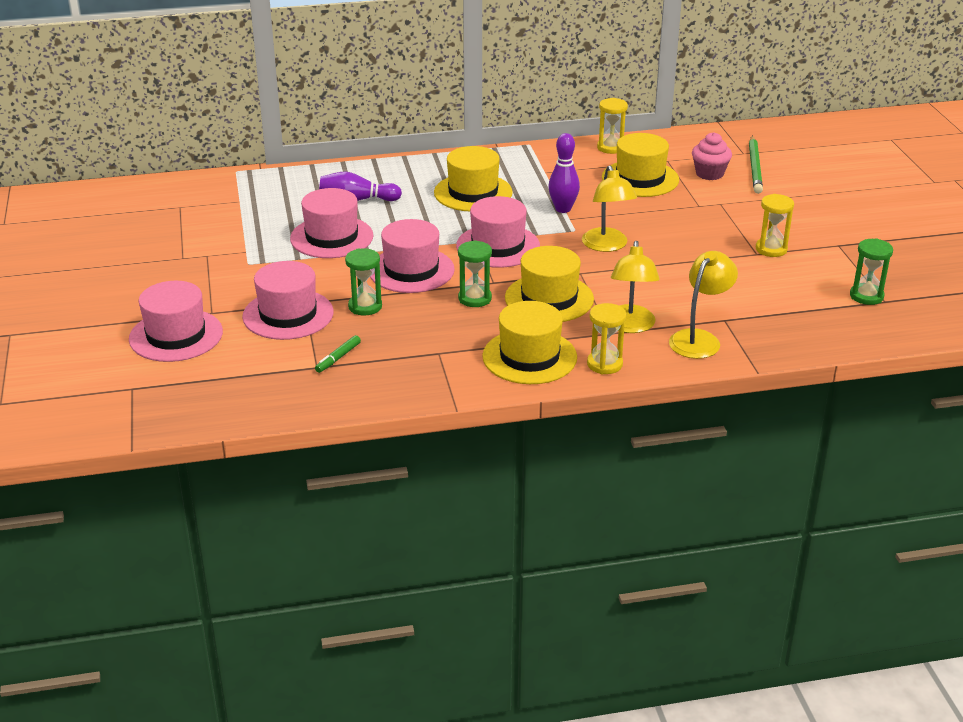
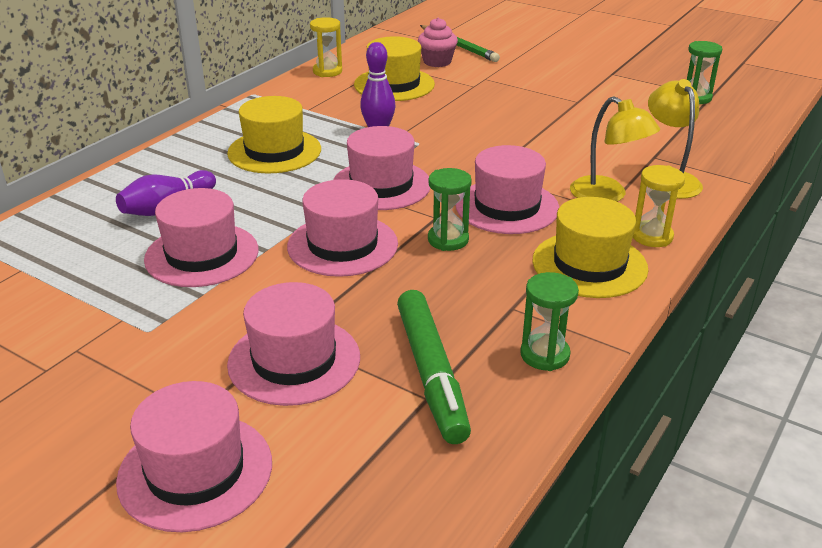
camera: 45 degrees left, 0 degrees up
(338, 358) = (431, 374): green marker -> green marker, size x2.29
(365, 306) = (361, 304): green hourglass -> green hourglass (544, 355)
(549, 298) = (507, 207): yellow hat -> pink hat
(607, 246) = (467, 143): yellow lamp -> none
(771, 249) = (580, 94): yellow hourglass -> none

